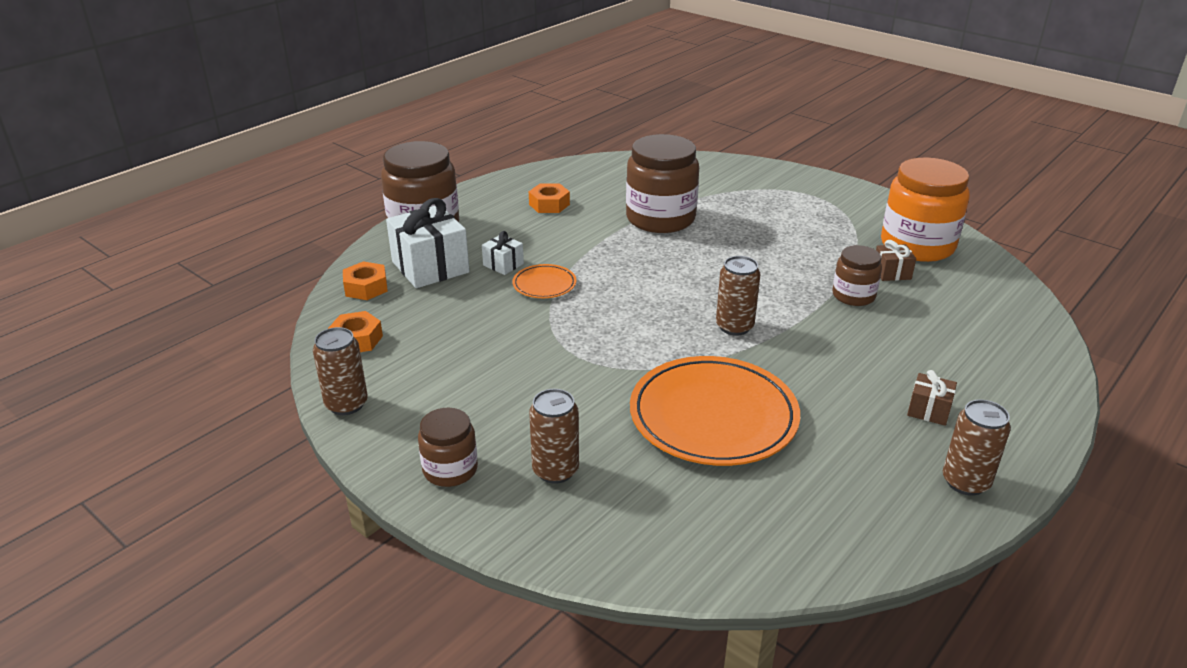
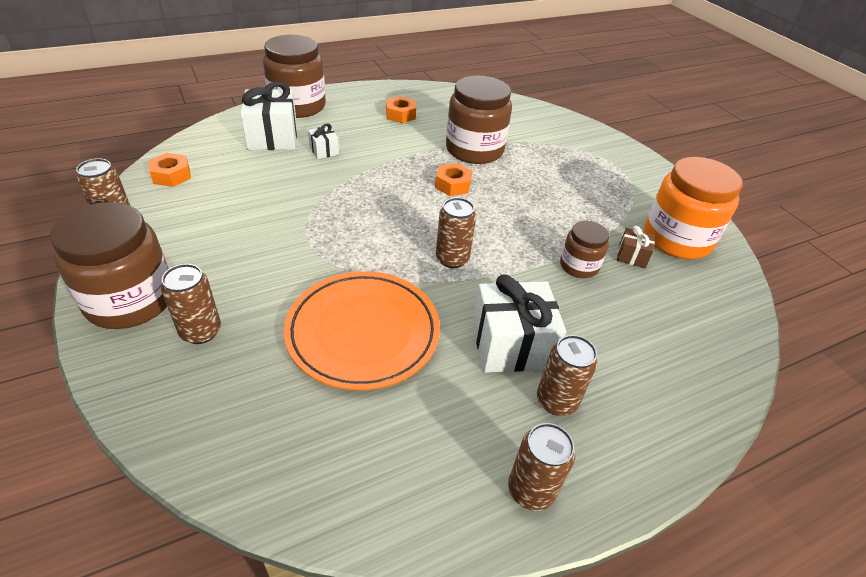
camera: 20 degrees right, 10 degrees up
(366, 287) = (216, 139): orange nut -> orange nut (453, 185)
(450, 469) = (130, 300): brown jar -> brown jar, size x1.85
(544, 284) = (338, 175): orange plate -> none
(853, 380) = (511, 344): none -> white gift
(928, 410) = (556, 401): brown gift -> brown can

